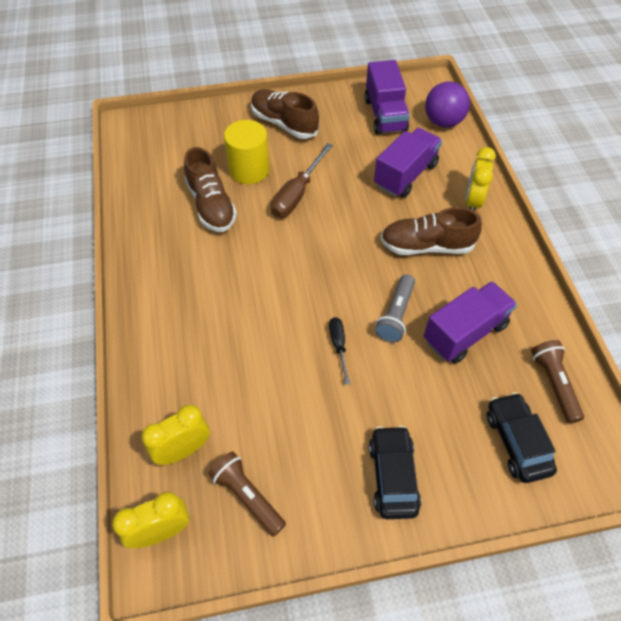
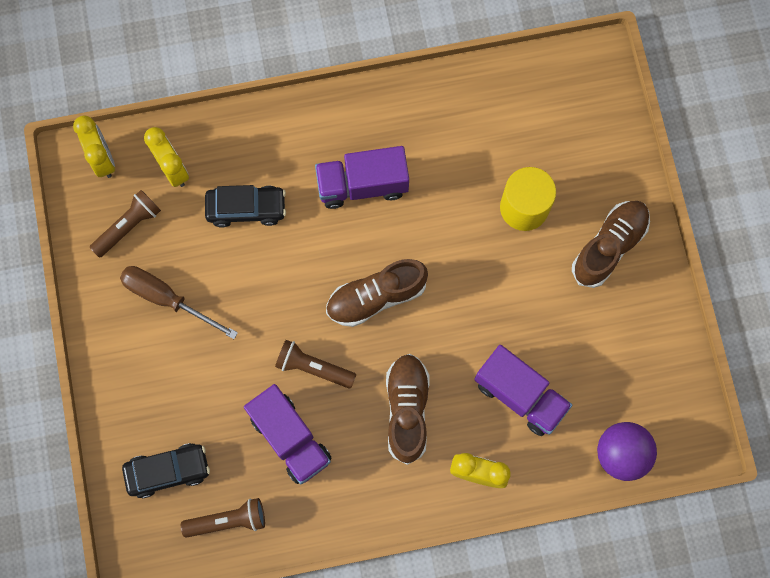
camera: 90 degrees right, 20 degrees up
(211, 205) = (466, 168): brown shoe -> brown shoe (376, 297)
(297, 194) = (485, 264): brown screwdriver -> brown screwdriver (167, 299)
(338, 346) = (277, 307): black screwdriver -> none
(385, 115) = (631, 377): purple truck -> purple truck (362, 185)
(392, 476) = (140, 352): black car -> black car (246, 208)
(396, 315) = (313, 367): grey flashlight -> brown flashlight

